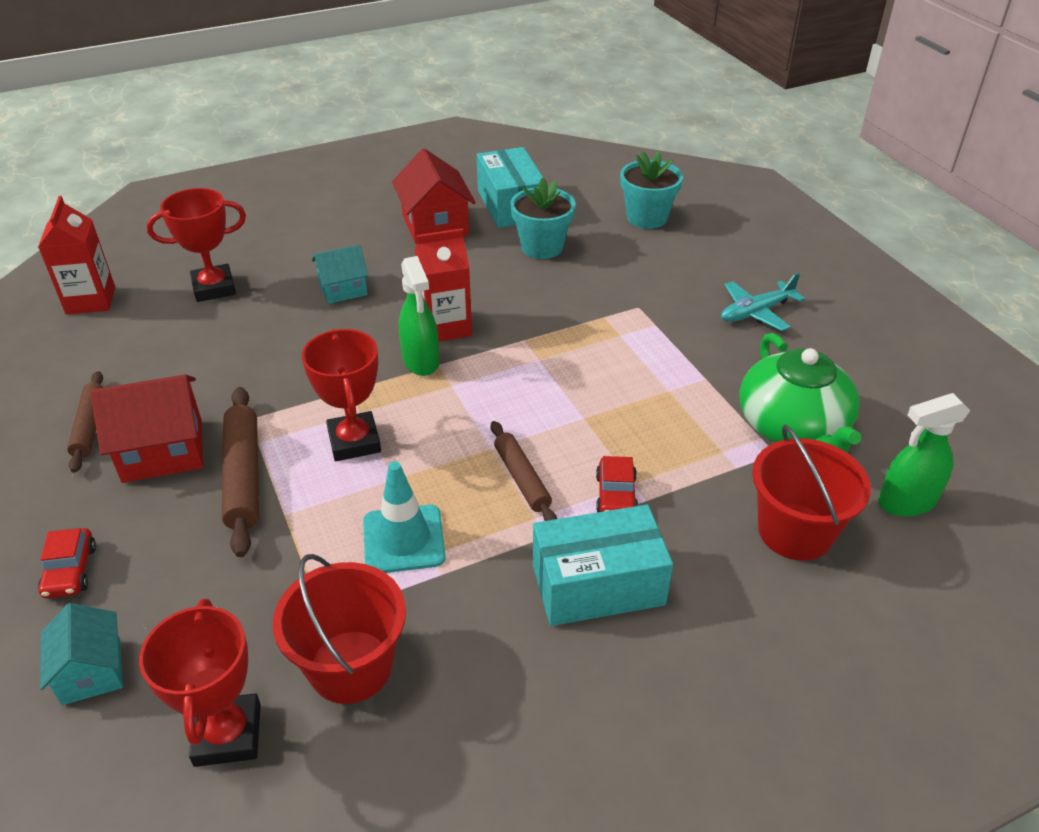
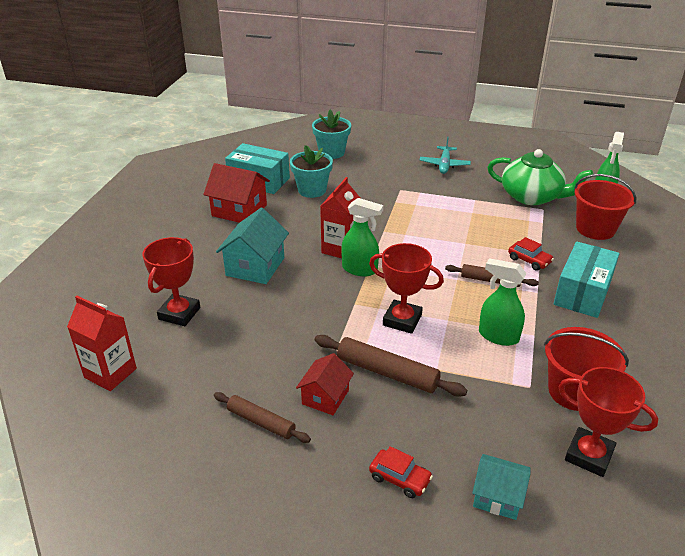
camera: 50 degrees left, 5 degrees down
(163, 450) = (325, 397): red house -> red house, size x0.63
(343, 289) = (255, 266): turquoise house -> turquoise house, size x1.58
(403, 539) = (498, 336): turquoise traffic cone -> green spray bottle

